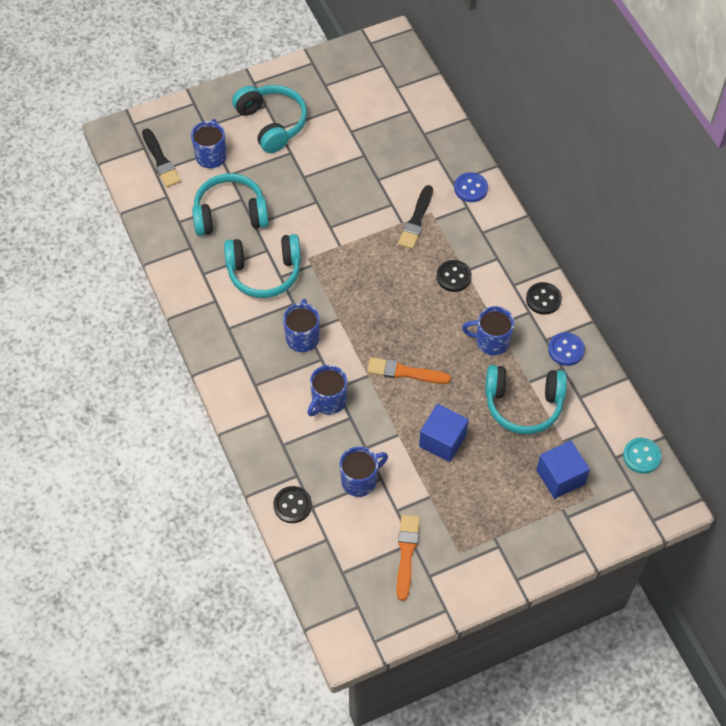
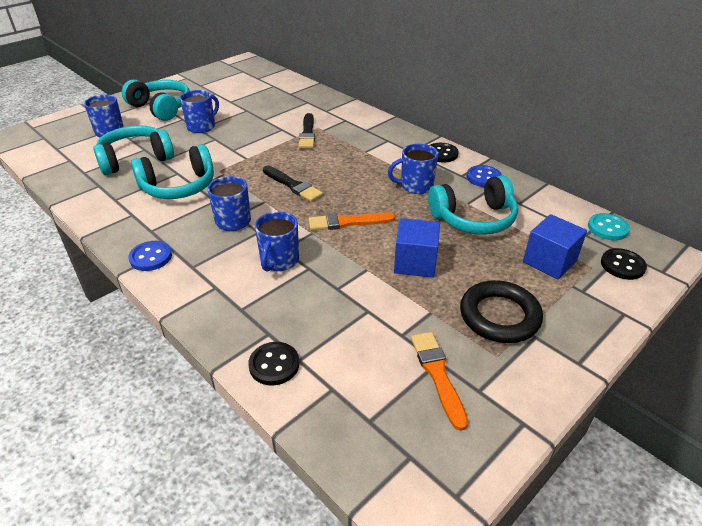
camera: 20 degrees left, 20 degrees down
(161, 160) = (61, 141): black brush -> black brush (293, 185)
(360, 480) = (345, 318): blue mug -> blue mug (202, 127)
(453, 277) = (357, 156): black button -> black button (622, 265)
(470, 188) = (342, 111): blue button -> blue button (151, 257)
(482, 518) = (499, 316): none -> black ring

